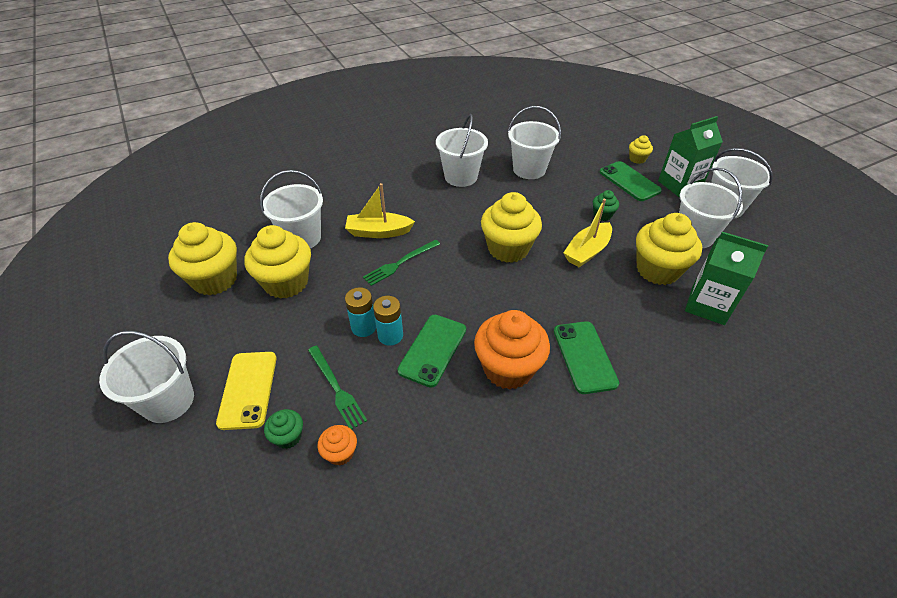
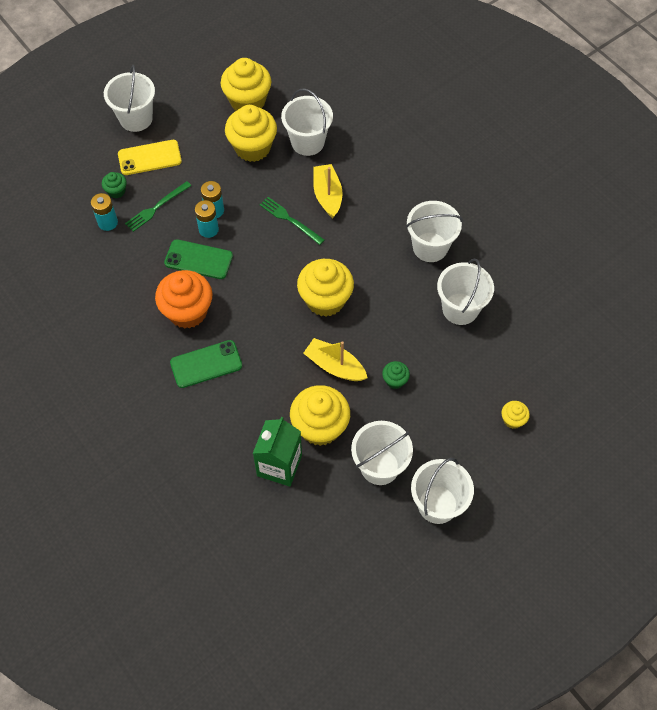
camera: 80 degrees right, 15 degrees up
(340, 453) = (108, 222): orange cupcake -> turquoise battery
(629, 181) = (463, 409): green phone -> none
(679, 185) = (470, 461): green carton -> none

